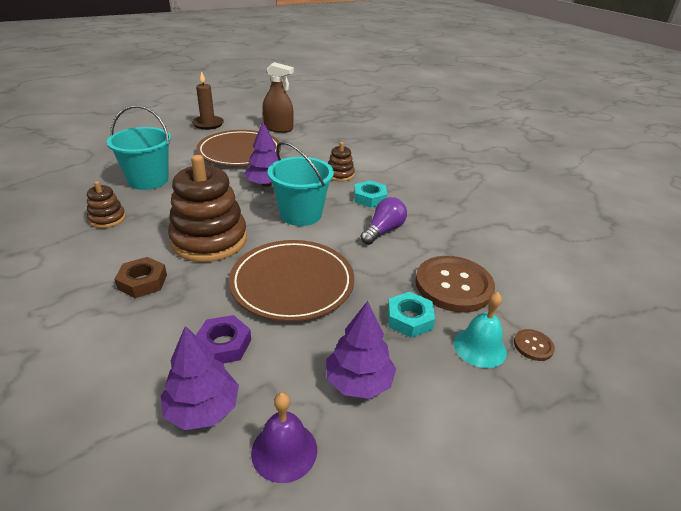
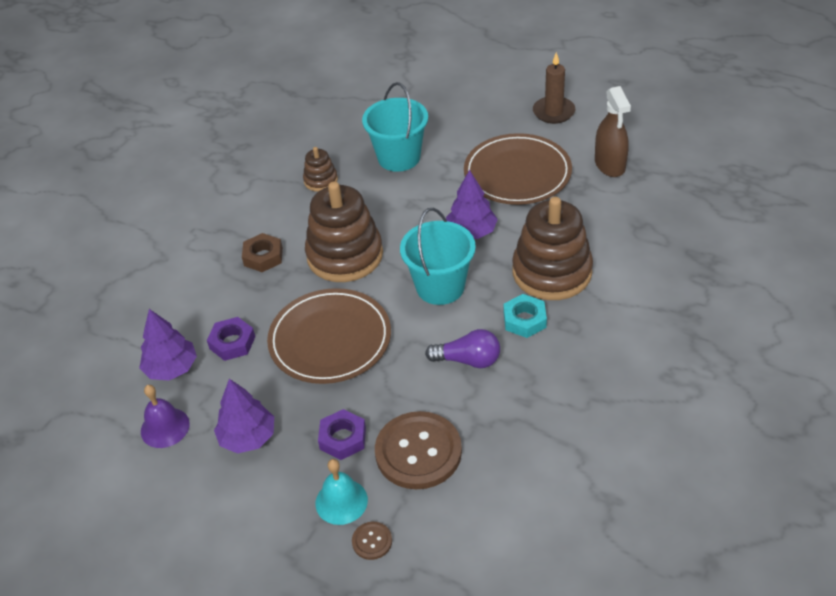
camera: 65 degrees right, 10 degrees up
(340, 175) = (552, 272): brown stacking toy -> brown stacking toy, size x2.08
(409, 319) = (343, 438): turquoise nut -> purple nut

